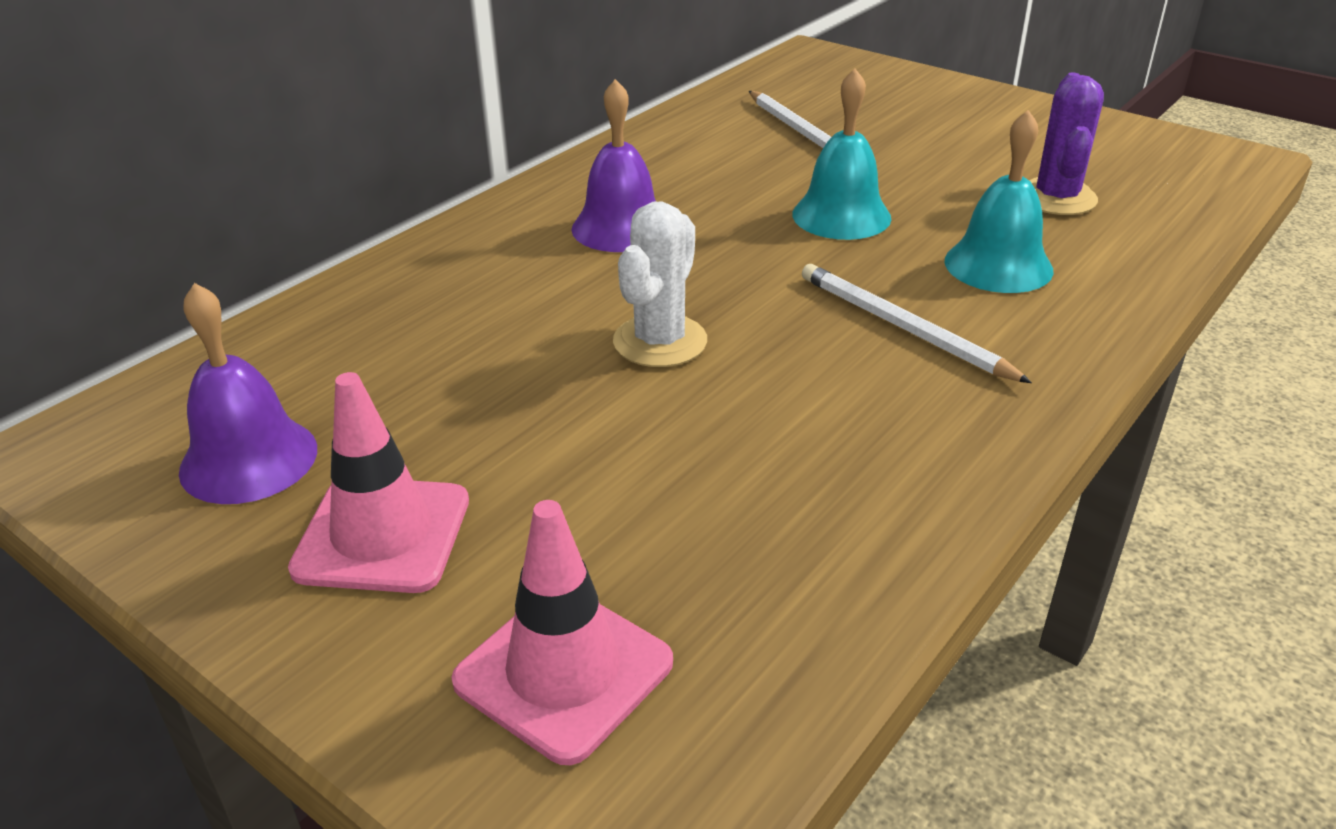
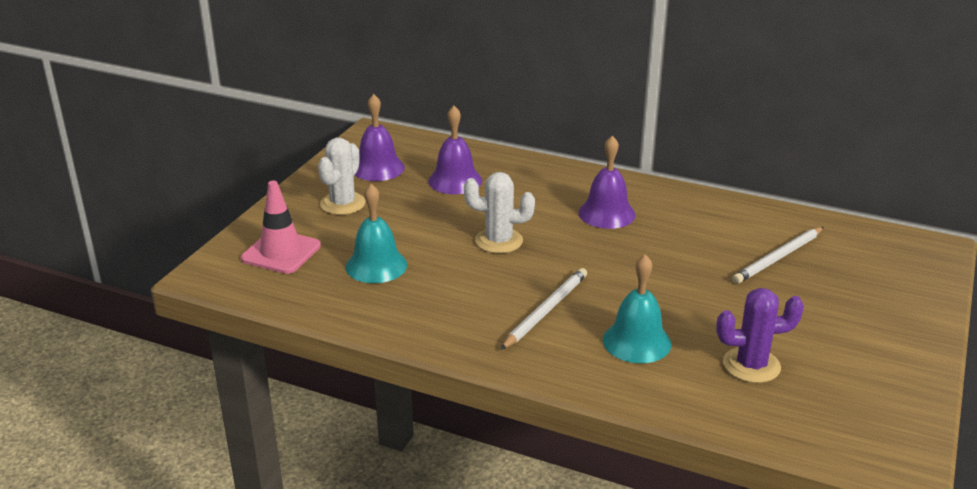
camera: 75 degrees right, 5 degrees down
(382, 535) = (342, 204): pink traffic cone -> white cactus
(395, 360) = (455, 181): none -> purple bell
(841, 216) = (667, 281): turquoise bell -> turquoise bell (376, 265)

